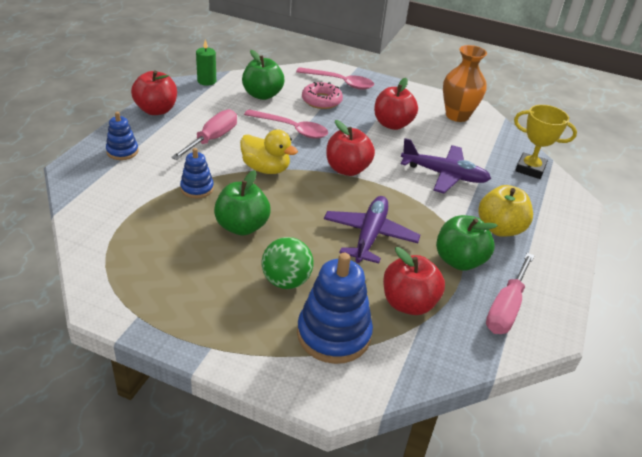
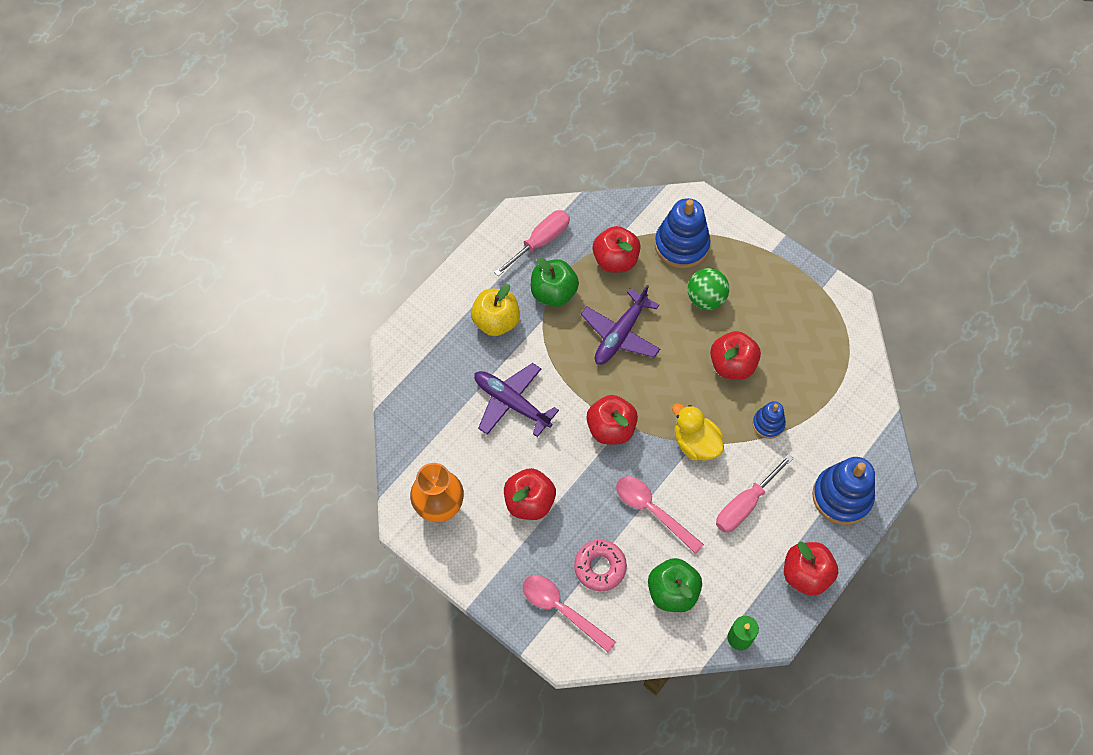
camera: 160 degrees left, 25 degrees up
(122, 151) = (842, 496): blue stacking toy -> blue stacking toy, size x1.82
(242, 227) = (732, 365): green apple -> red apple
(530, 169) = (412, 397): yellow trophy -> none

